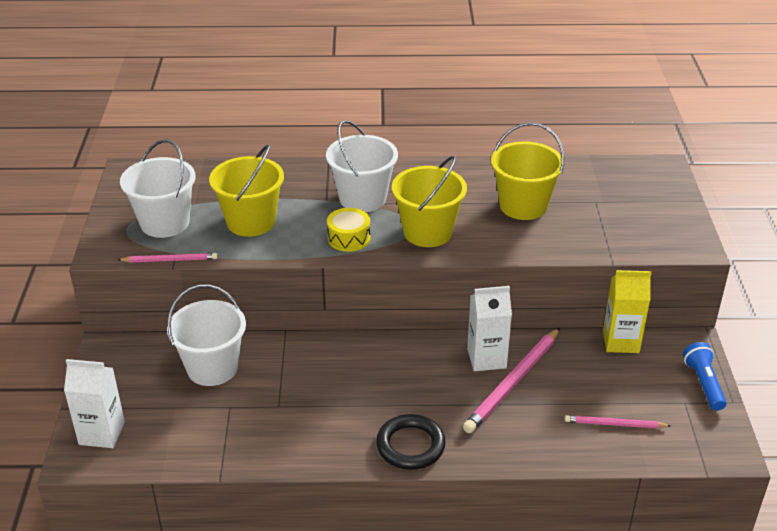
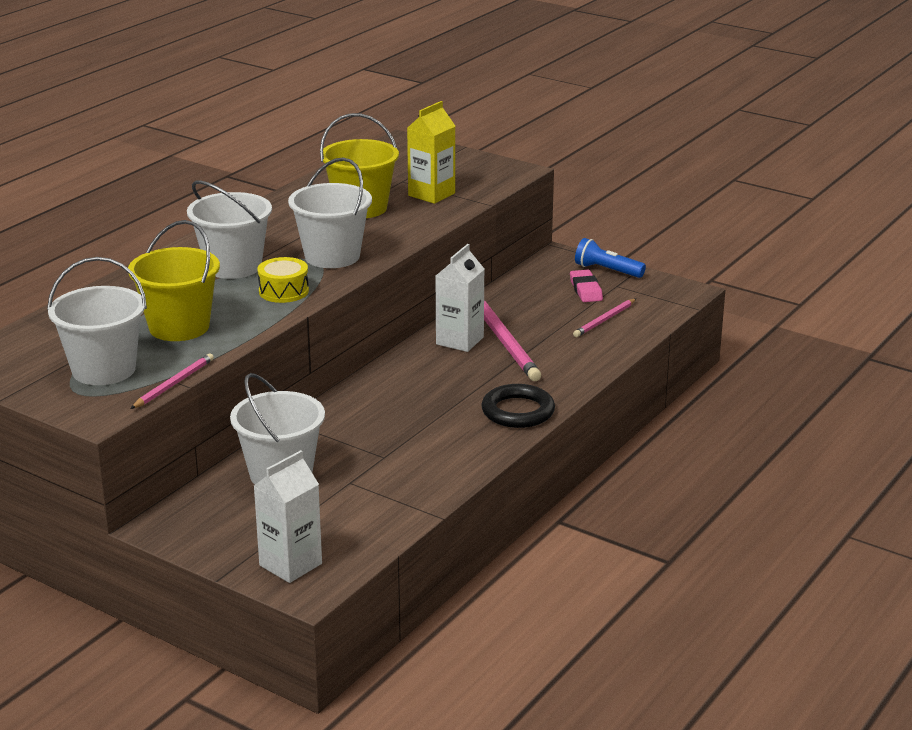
camera: 55 degrees left, 10 degrees down
(427, 232) = (332, 256): yellow bucket -> white bucket
(620, 341) = (518, 280): yellow carton -> yellow carton (431, 194)
(653, 387) = (586, 290): none -> pink eraser

